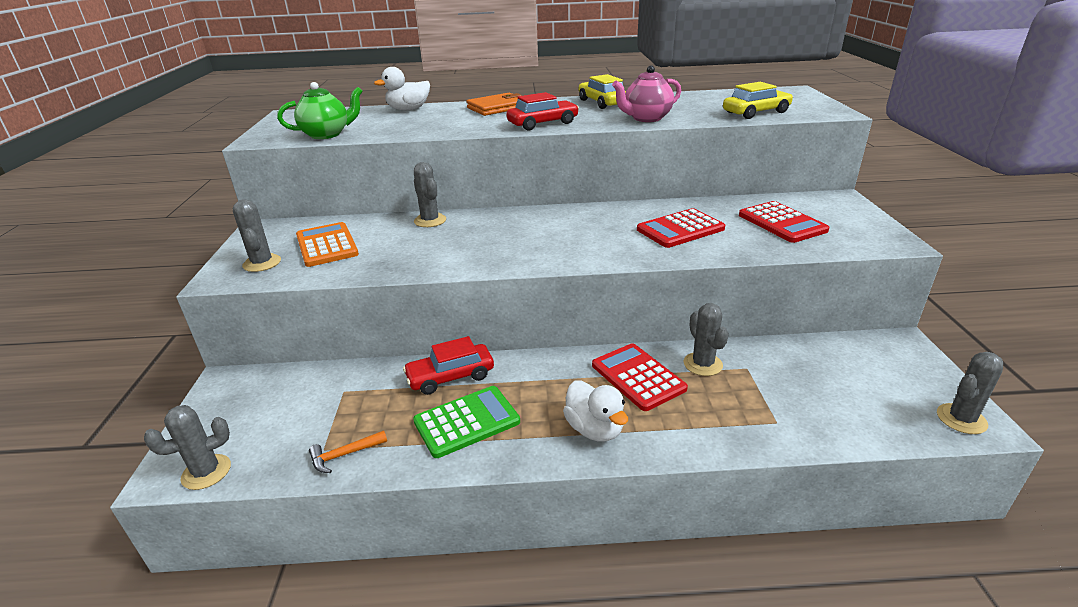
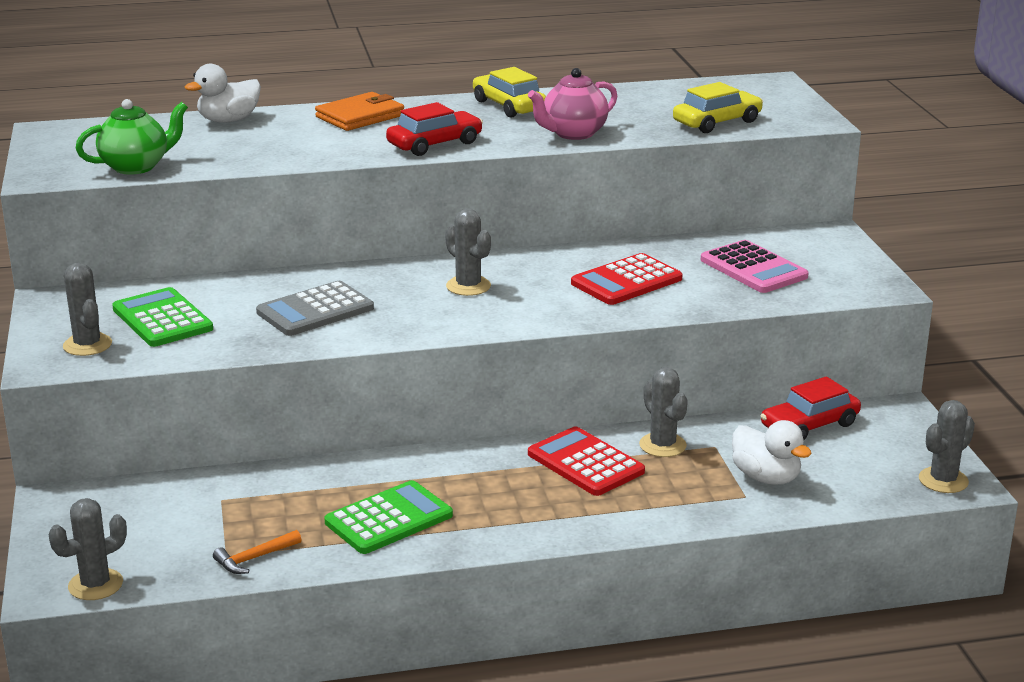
camera: 10 degrees left, 5 degrees down
(326, 245) = (162, 319): orange calculator -> green calculator
(430, 220) = (289, 281): grey cactus -> grey cactus (468, 286)
(439, 243) = (315, 310): none -> grey calculator
(450, 376) = (352, 476): red car -> red car (809, 425)
(594, 429) = (541, 516): white duck -> white duck (766, 477)
(782, 223) = (753, 268): red calculator -> pink calculator

